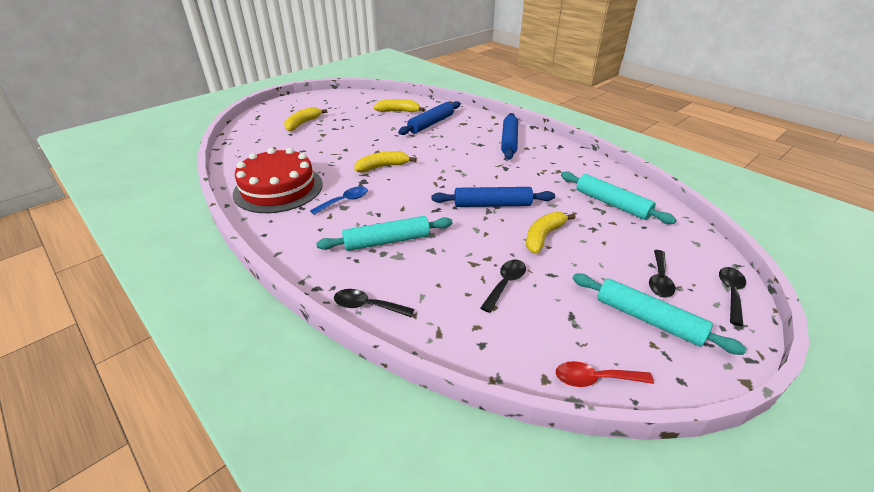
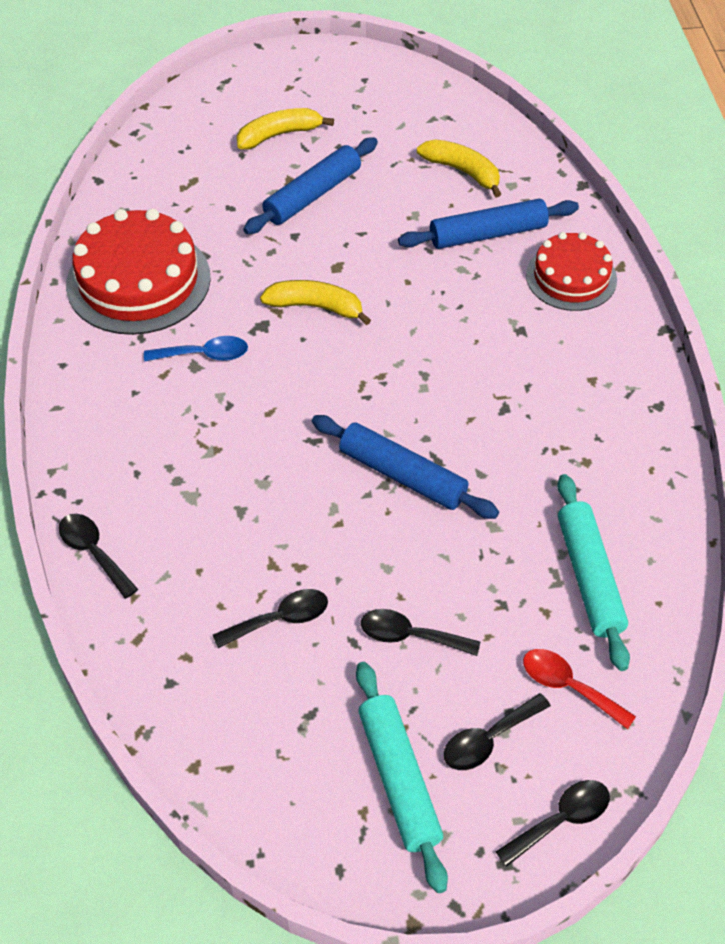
camera: 35 degrees right, 15 degrees up
(387, 241) = (198, 462): turquoise rolling pin -> none
(479, 125) = (571, 277): none -> red cake
(509, 141) = (578, 348): blue rolling pin -> blue rolling pin (312, 195)
(543, 236) = (412, 576): yellow banana -> none
(572, 259) = (410, 636): none -> black spoon
(594, 379) = (246, 802): red spoon -> red spoon (568, 686)

